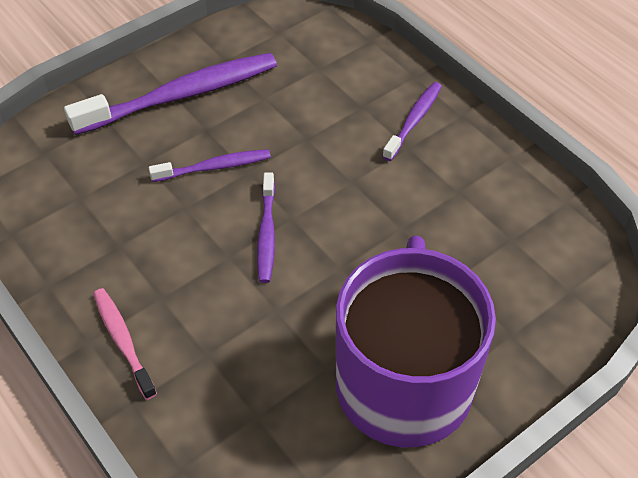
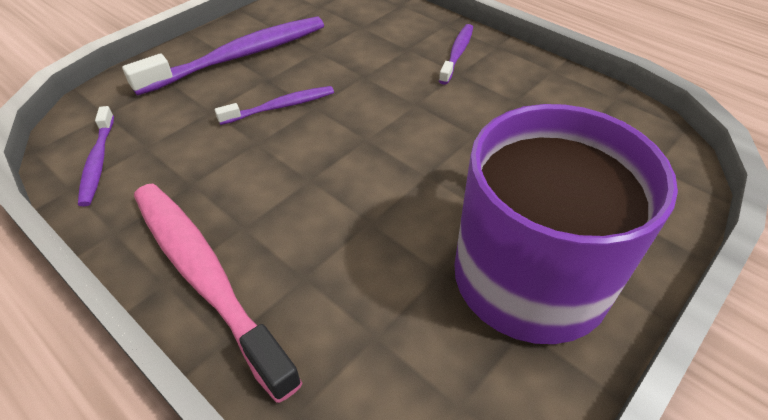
camera: 10 degrees left, 5 degrees down
(123, 341) = (205, 277): pink toothbrush -> pink toothbrush, size x1.90
(267, 233) = (344, 155): purple toothbrush -> purple toothbrush (98, 162)

